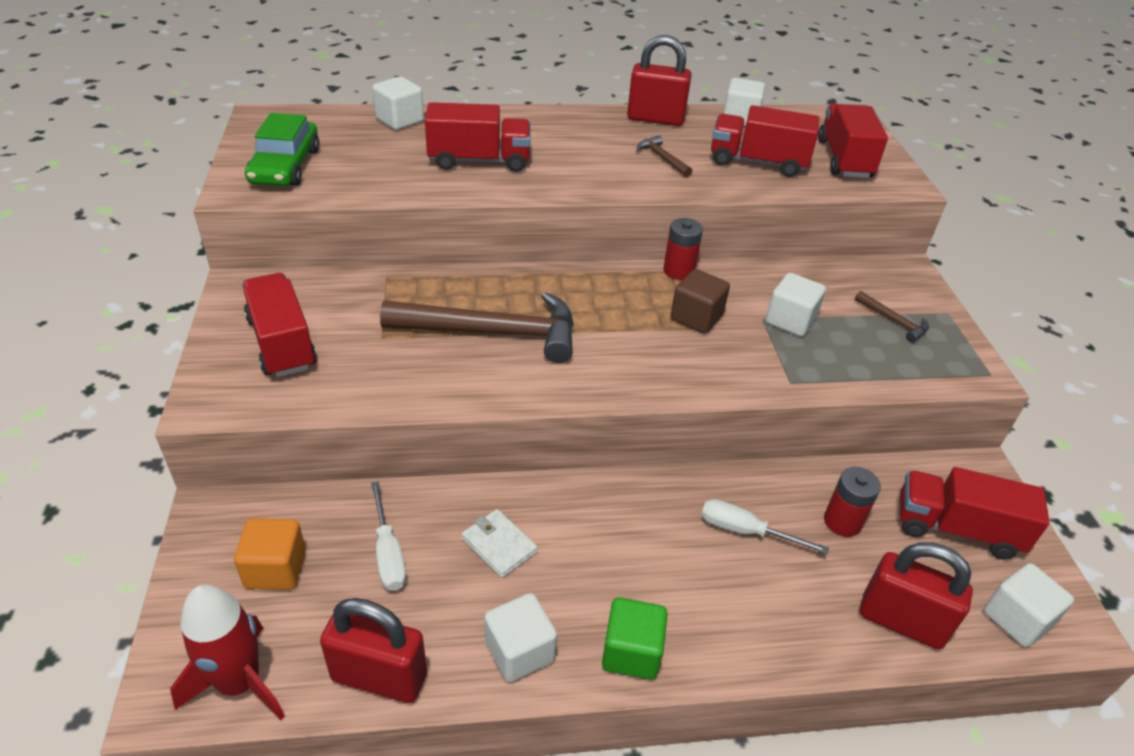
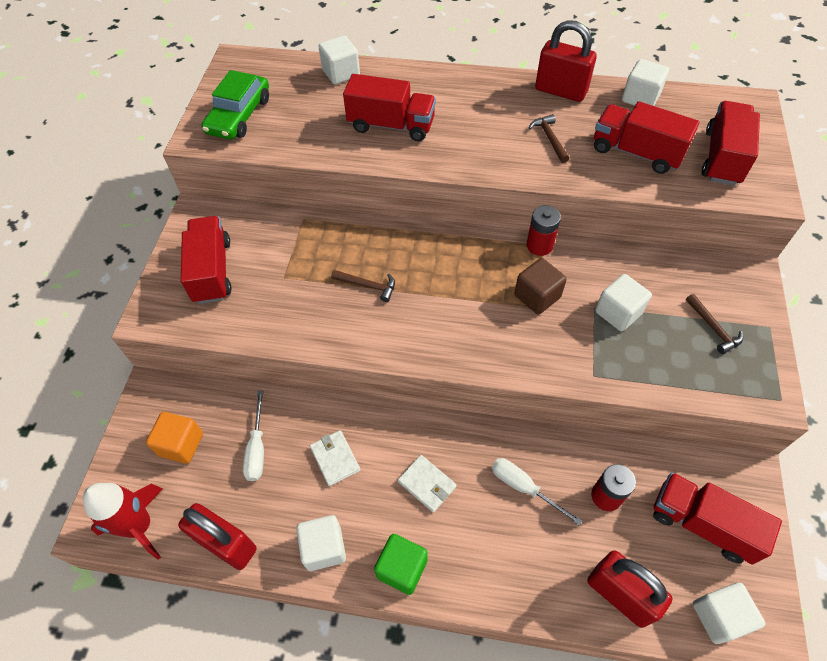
camera: 20 degrees right, 15 degrees up
(493, 333) = (368, 286): brown hammer -> brown hammer, size x0.43
(628, 551) = (427, 484): none -> white wallet

